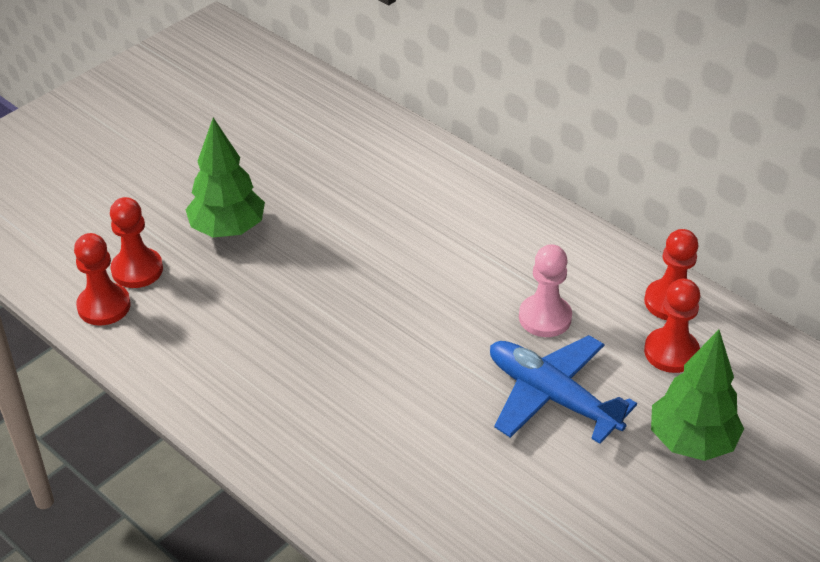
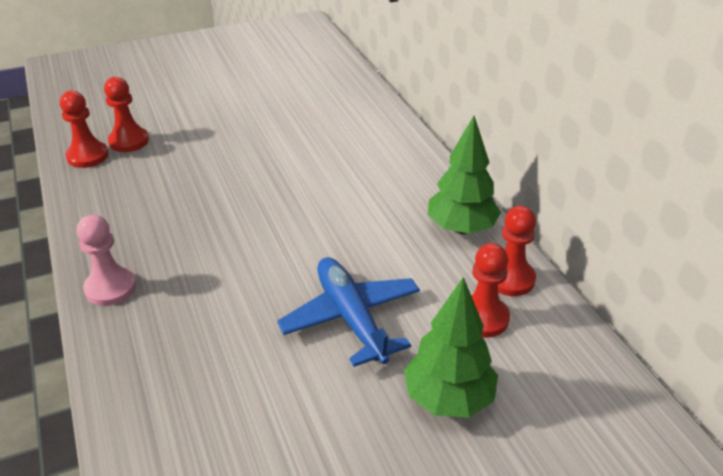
camera: 25 degrees right, 5 degrees down
(228, 229) = (209, 134): green tree -> green tree (461, 228)
(545, 317) = (392, 257): pink pawn -> pink pawn (110, 288)

